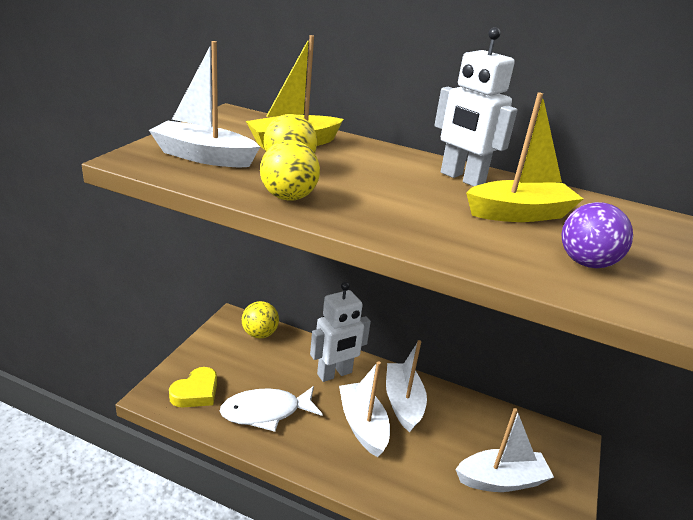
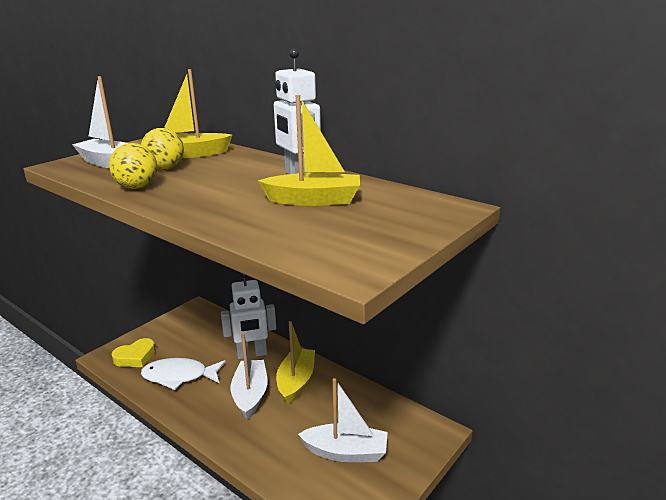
camera: 20 degrees right, 5 degrees down
(259, 334) = (209, 320): yellow ball -> none
(403, 402) = (296, 382): white boat -> yellow boat
(586, 263) = (323, 233): purple ball -> none

